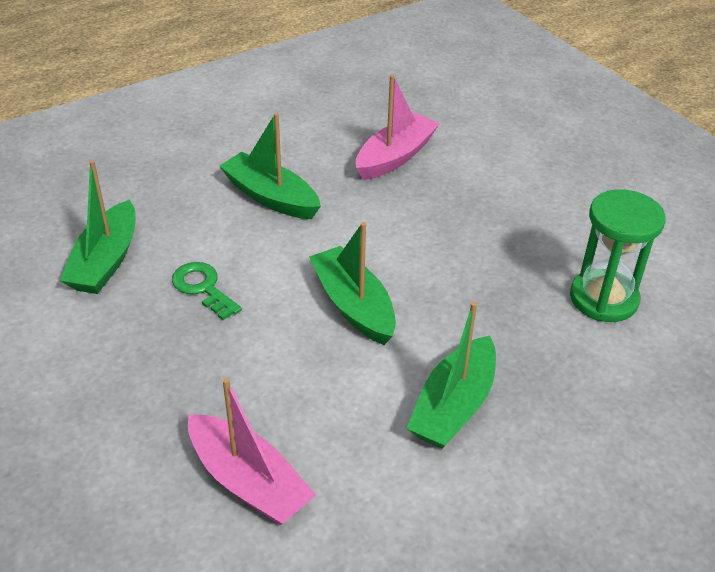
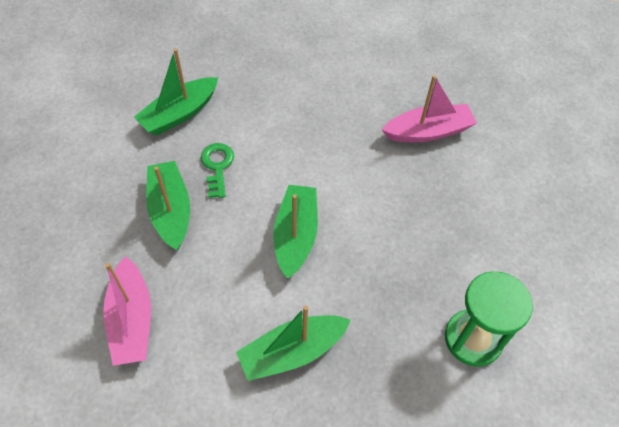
camera: 35 degrees right, 15 degrees up
(270, 197) = (315, 119): green boat -> green boat (170, 210)

